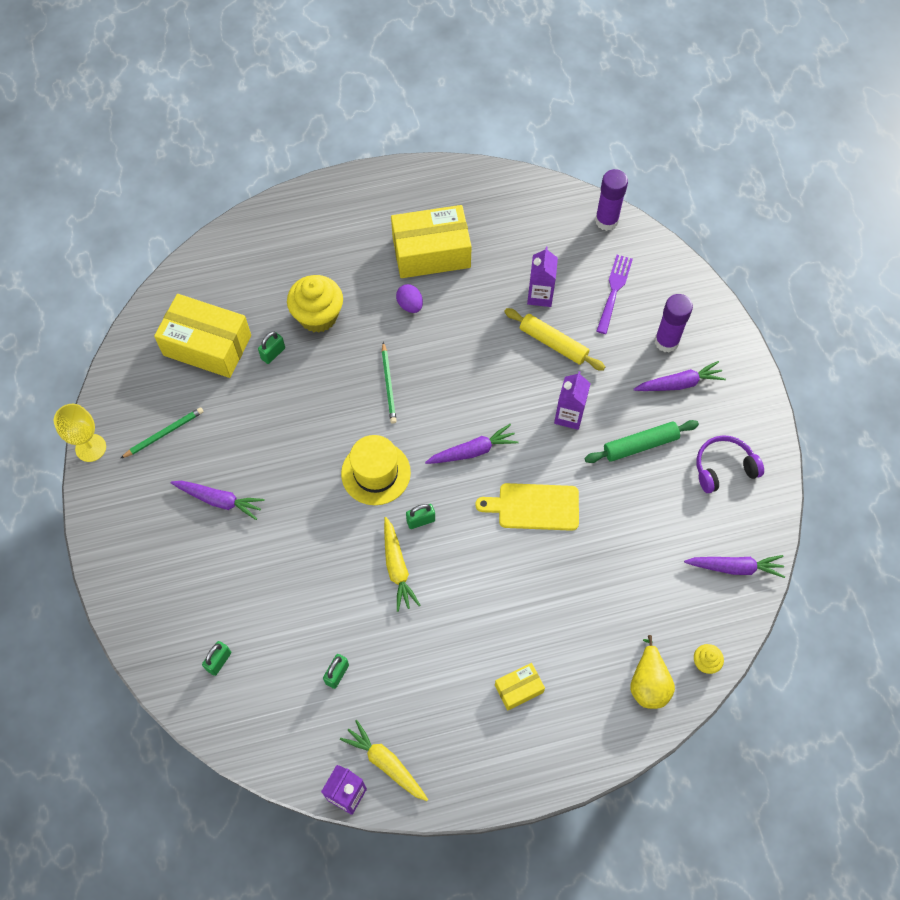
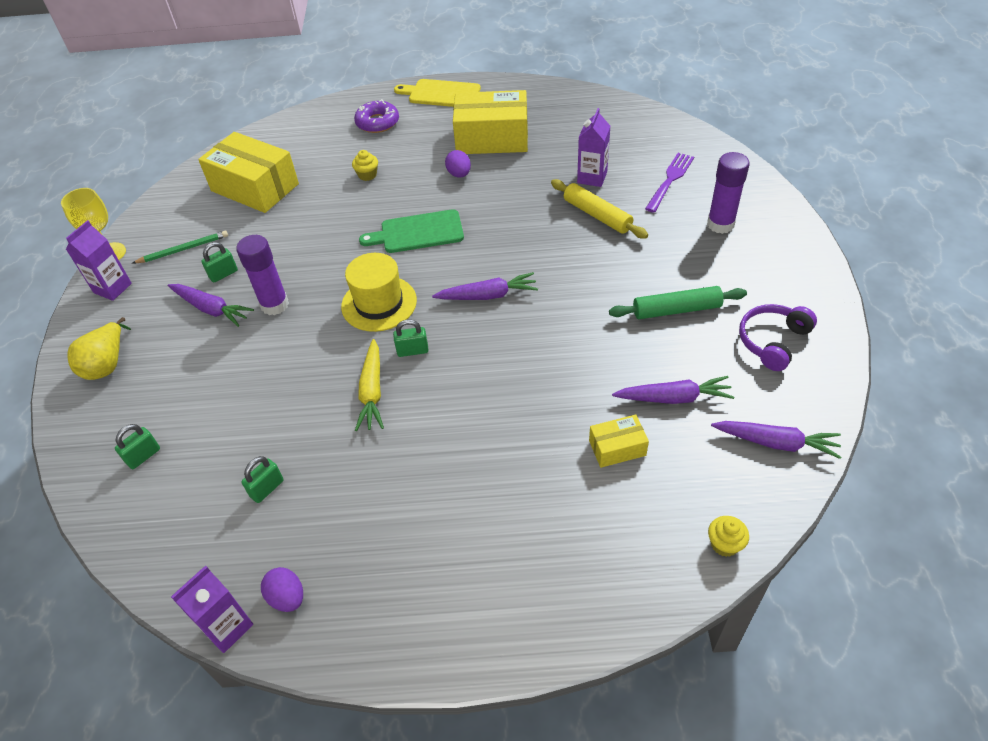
camera: 15 degrees right, 15 degrees down
(273, 353) = (313, 199): green padlock -> green padlock (223, 274)
(307, 241) = (377, 122): none -> purple donut
(318, 316) = (367, 175): yellow cupcake -> yellow cupcake, size x0.47
(385, 763) = (287, 597): yellow carrot -> purple egg
(389, 384) = (417, 232): green pencil -> green cutting board
(519, 689) = (477, 538): yellow box -> yellow box (617, 448)
(534, 507) = (542, 353): yellow cutting board -> yellow cutting board (441, 94)
(569, 416) = (600, 276): purple carton -> purple carton (112, 288)
(606, 221) = (672, 128): purple glue stick -> purple glue stick (274, 305)
(648, 683) = (645, 557): yellow pear -> yellow pear (107, 364)
(679, 383) = (729, 260): purple carrot -> purple carrot (674, 398)
(724, 468) = (773, 341): purple headphones -> purple headphones turned 45 degrees counterclockwise

